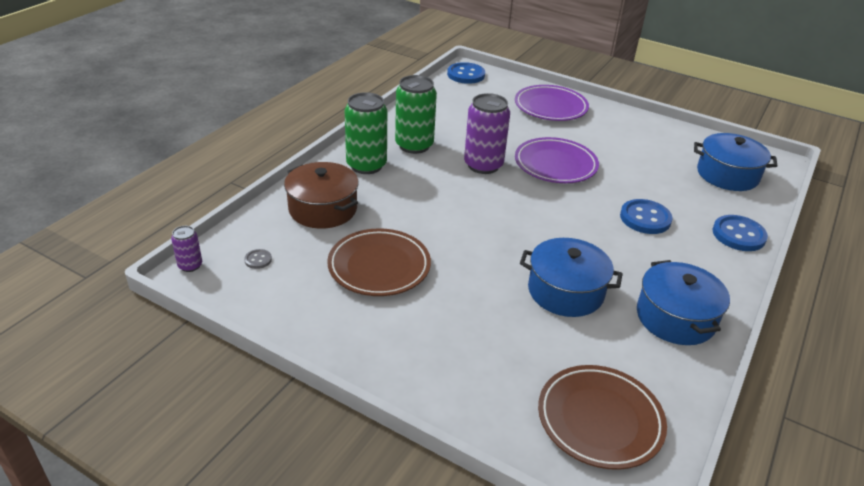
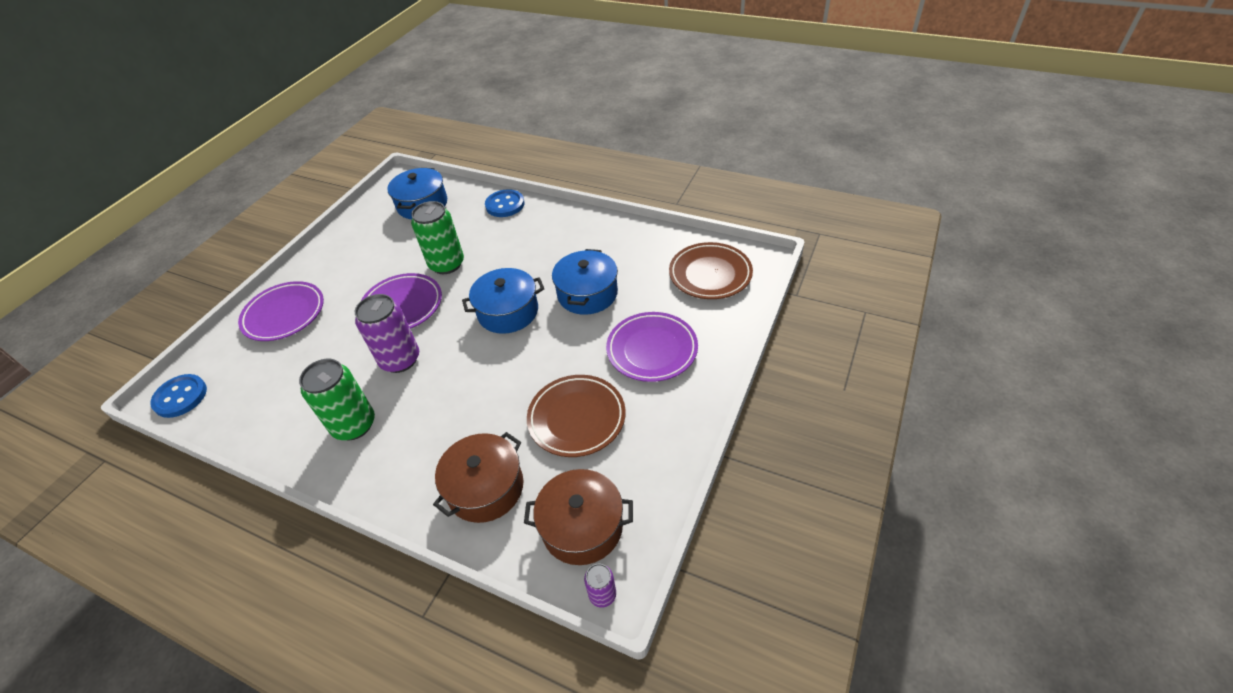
camera: 90 degrees left, 10 degrees up
(258, 260) = (582, 527): grey button -> brown pot
(366, 165) = (395, 464): green can -> green can (447, 264)
(461, 335) = (652, 350): none -> purple plate
(645, 218) = (487, 250): blue button -> none
(675, 318) = (604, 239): blue pot -> blue pot (508, 312)

